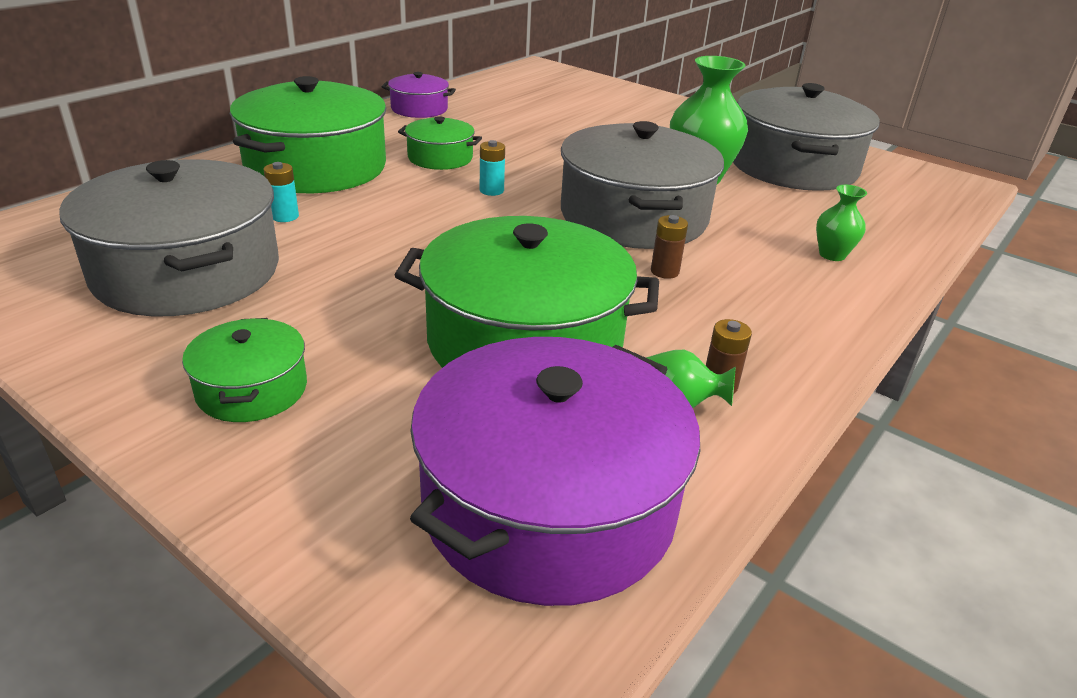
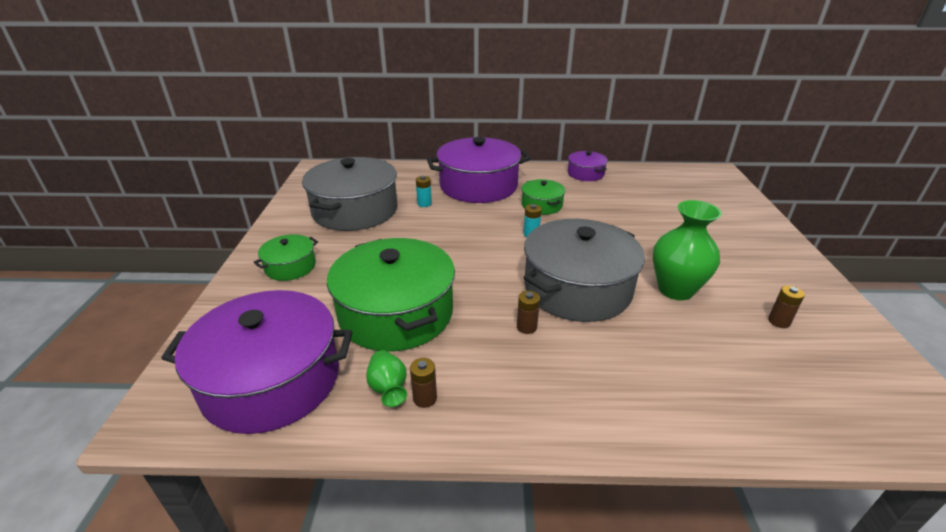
camera: 55 degrees right, 0 degrees up
(316, 167) = (478, 186): green pot -> purple pot
(793, 166) = (778, 321): grey pot -> brown battery
(832, 255) = (660, 391): green vase -> none

